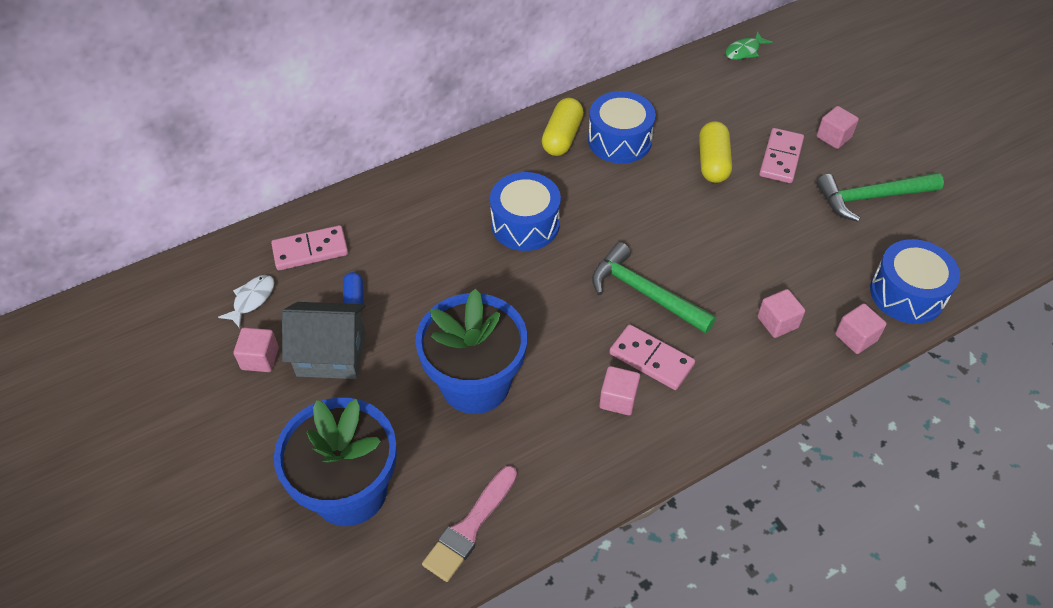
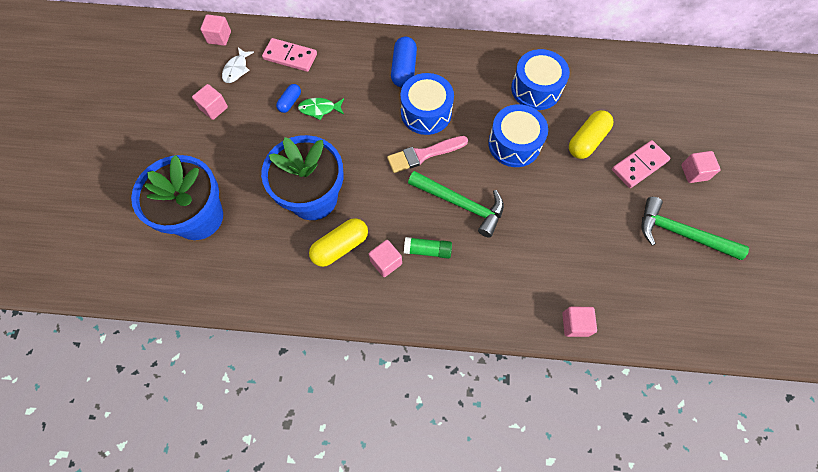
camera: 35 degrees right, 15 degrees up
(252, 299) = (237, 69): white fish -> white fish turned 135 degrees clockwise
(331, 354) = (251, 129): grey house -> none
(460, 194) = (404, 69): none -> blue capsule
(470, 527) = (241, 281): pink brush -> pink brush (423, 154)
(562, 137) = (499, 65): yellow capsule -> yellow capsule (340, 246)
(644, 293) = (461, 204): green hammer -> green hammer turned 135 degrees clockwise
(651, 359) = (427, 250): pink domino -> green glue stick
(744, 51) = (685, 70): green fish -> green fish (319, 109)
(777, 322) = (530, 279): pink cube -> pink cube (219, 37)
(907, 294) = (641, 318): blue drum -> blue drum (514, 144)

